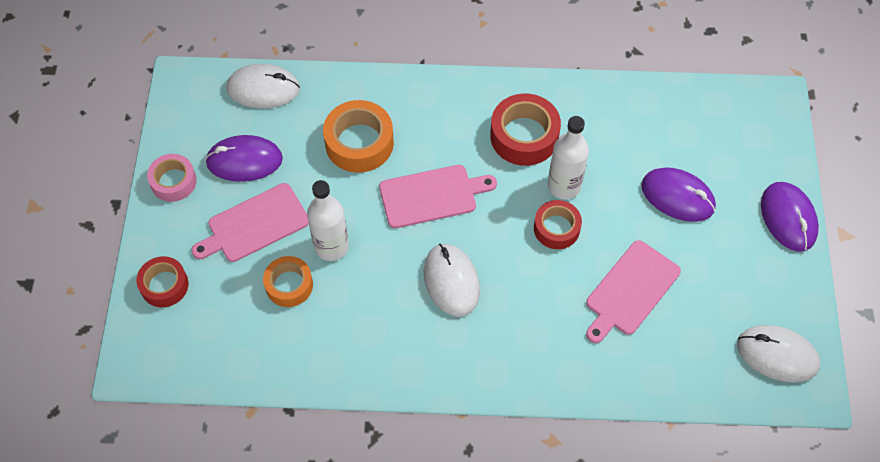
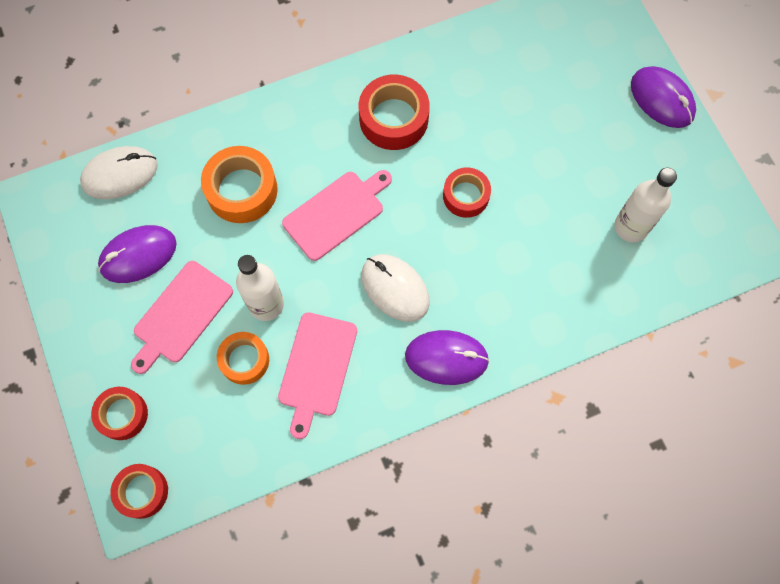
camera: 25 degrees left, 10 degrees up
(148, 355) = (142, 492): none -> red tape
(173, 181) = (78, 306): pink tape -> none
(564, 186) = (453, 152): white bottle -> white bottle (631, 227)
(630, 290) = (558, 226): pink cutting board -> pink cutting board (316, 368)
(677, 196) = (558, 119): purple mouse -> purple mouse (446, 358)
(777, 355) = (710, 230): white mouse -> none

